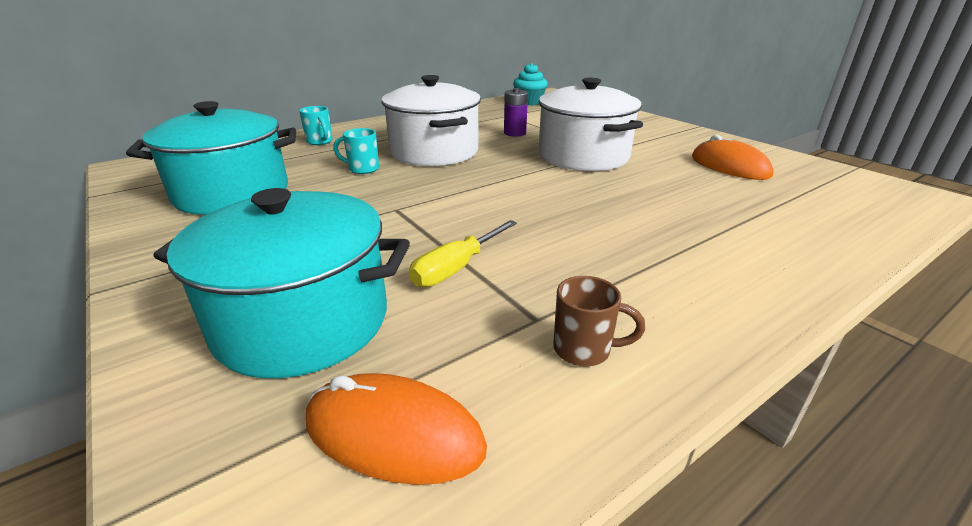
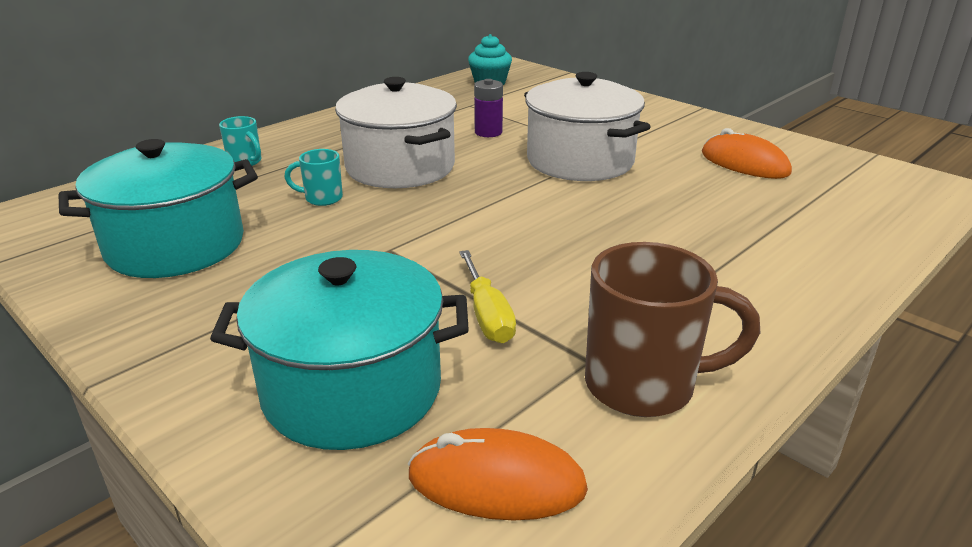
camera: 10 degrees left, 0 degrees up
(455, 269) = (487, 315): yellow screwdriver -> yellow screwdriver turned 45 degrees counterclockwise
(584, 350) = (644, 385): brown mug -> brown mug, size x1.98

